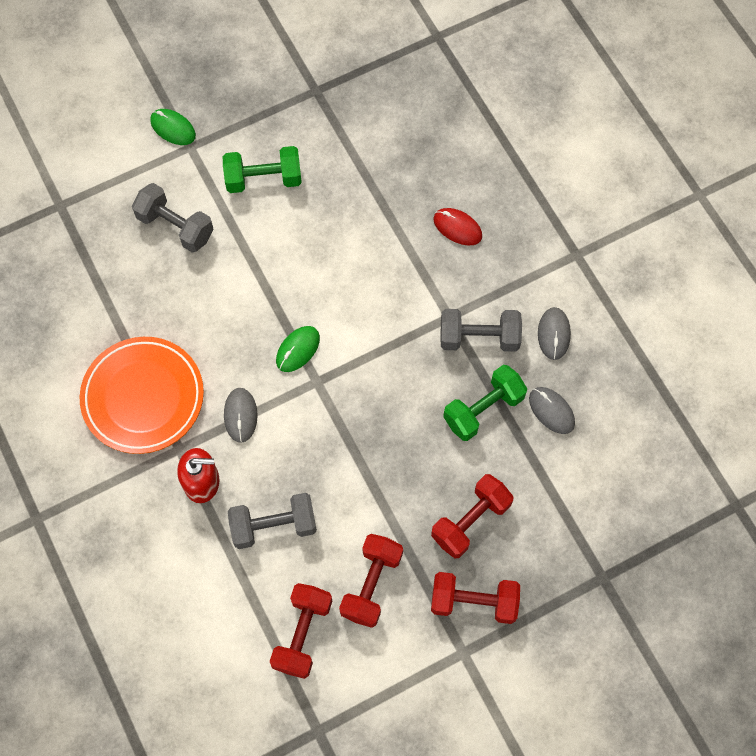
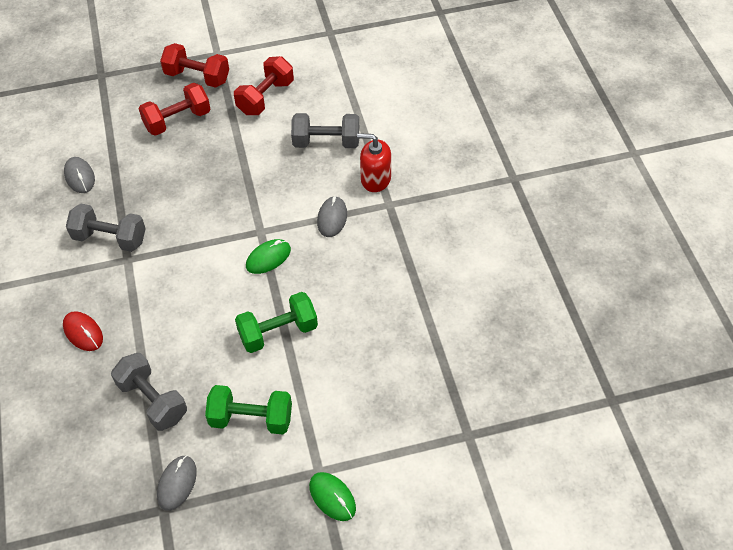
camera: 165 degrees left, 15 degrees down
(143, 397) = (412, 246): orange plate -> none
(175, 226) = (352, 388): grey dumbbell -> grey dumbbell (153, 401)
(302, 634) = (324, 80): red dumbbell -> none
(483, 409) = (132, 187): green dumbbell -> green dumbbell (278, 332)
(554, 334) = (46, 229): grey mouse -> grey mouse (177, 483)

